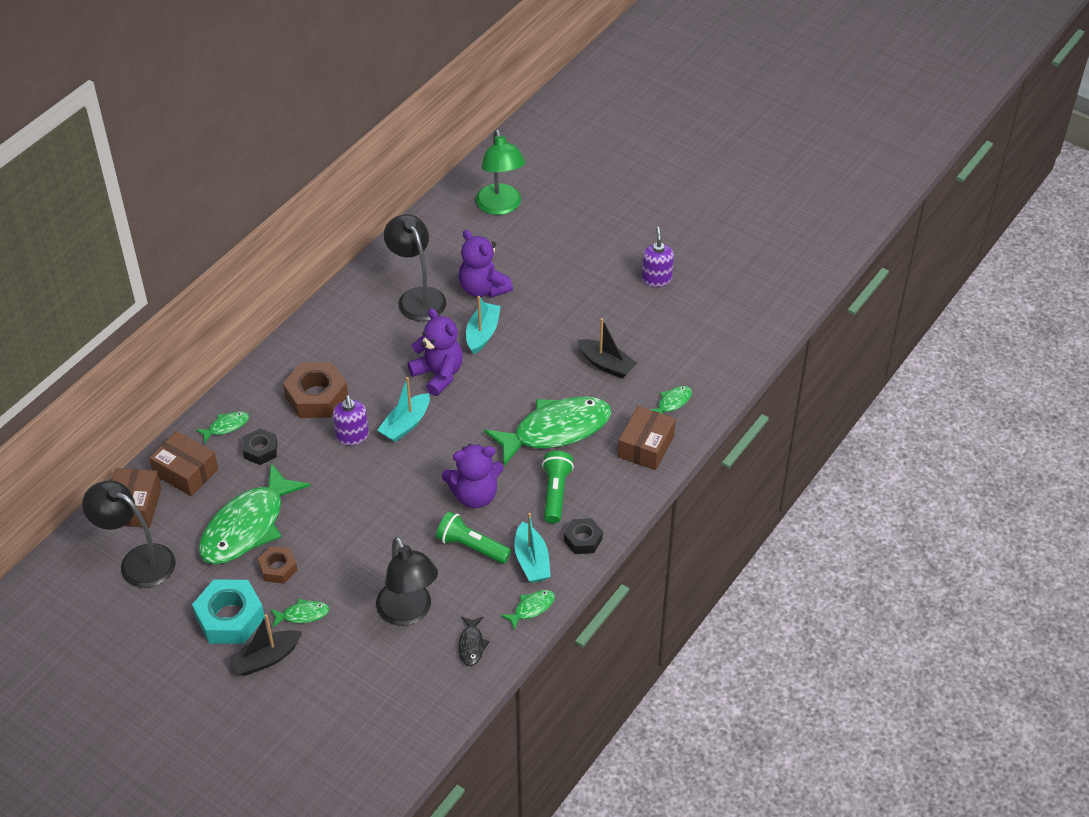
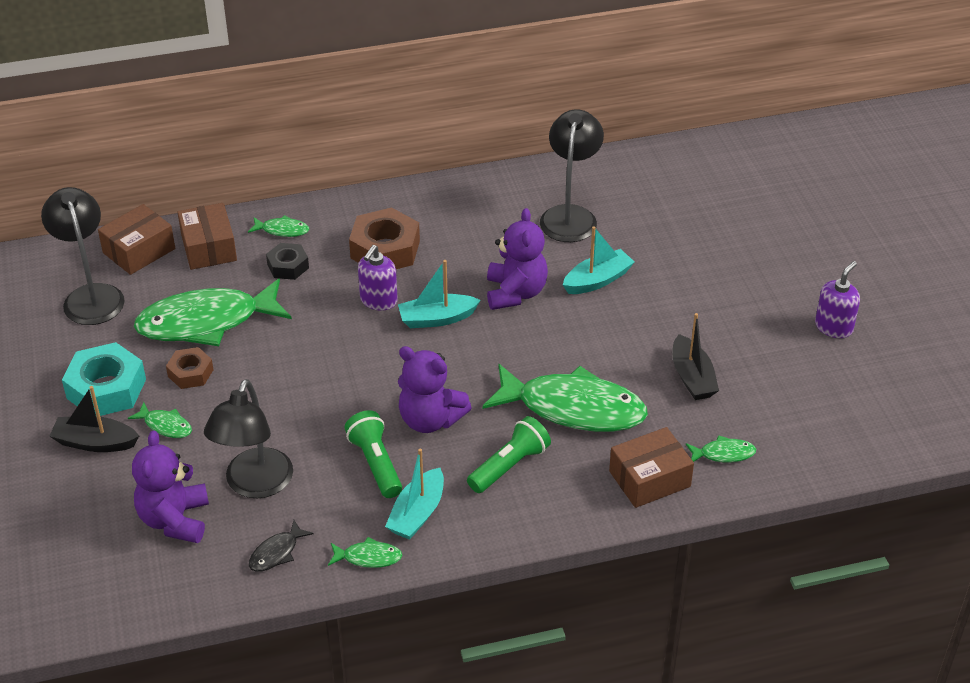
camera: 40 degrees right, 5 degrees down
(483, 289) = (641, 241): purple teddy bear -> purple teddy bear (175, 520)
(500, 207) = (739, 179): green lamp -> none
(583, 540) = (488, 526): black nut -> none

